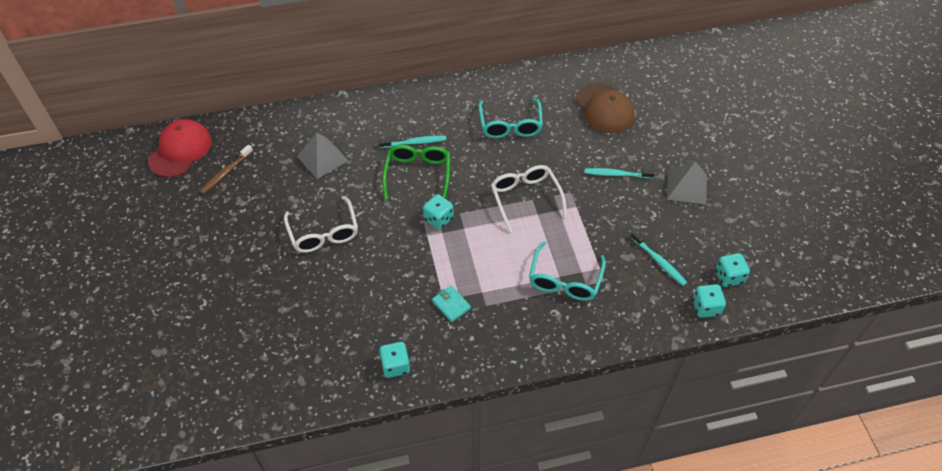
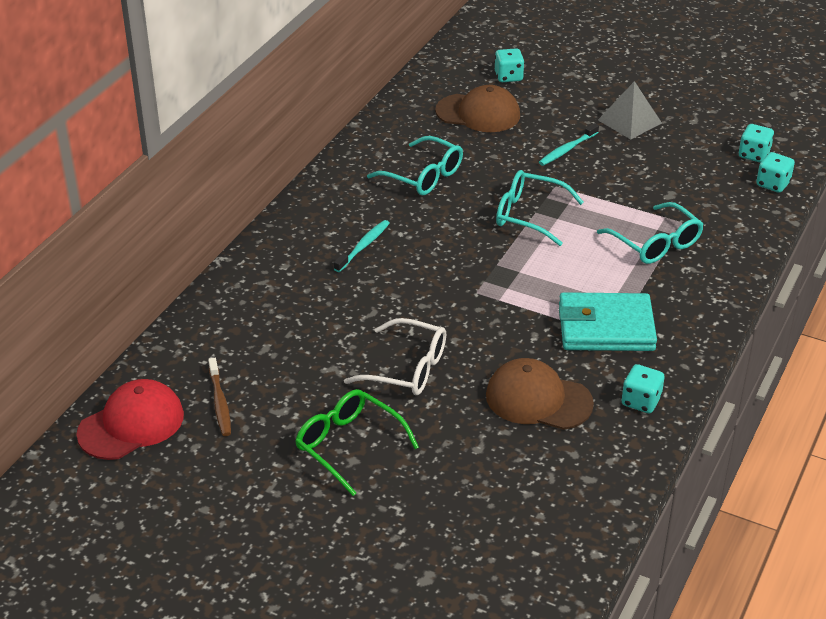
camera: 50 degrees left, 15 degrees down
(180, 150) = (131, 424): red cap -> red cap turned 75 degrees clockwise
(322, 158) = (298, 319): grey pyramid -> none
(351, 311) = (538, 399): none -> brown cap
(418, 174) = (410, 265): green glasses -> green glasses (348, 445)
(438, 219) = (487, 281): turquoise dice -> turquoise dice (508, 77)
(451, 305) = (606, 327): turquoise wallet -> turquoise wallet, size x2.23
(525, 198) = (528, 215): white glasses -> turquoise glasses
(659, 261) = (695, 181): turquoise toothbrush -> none

